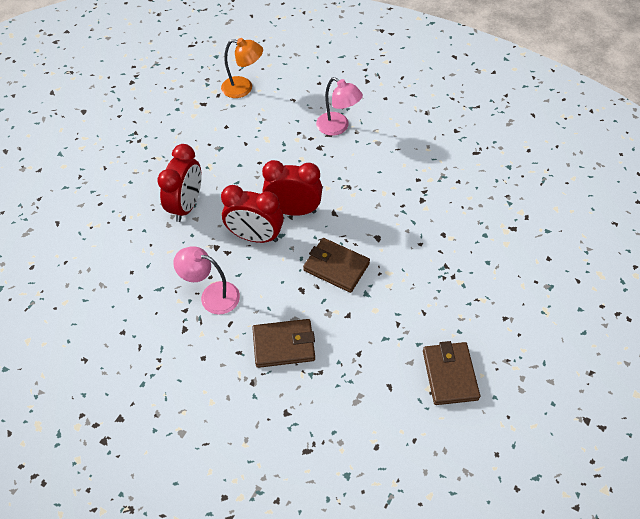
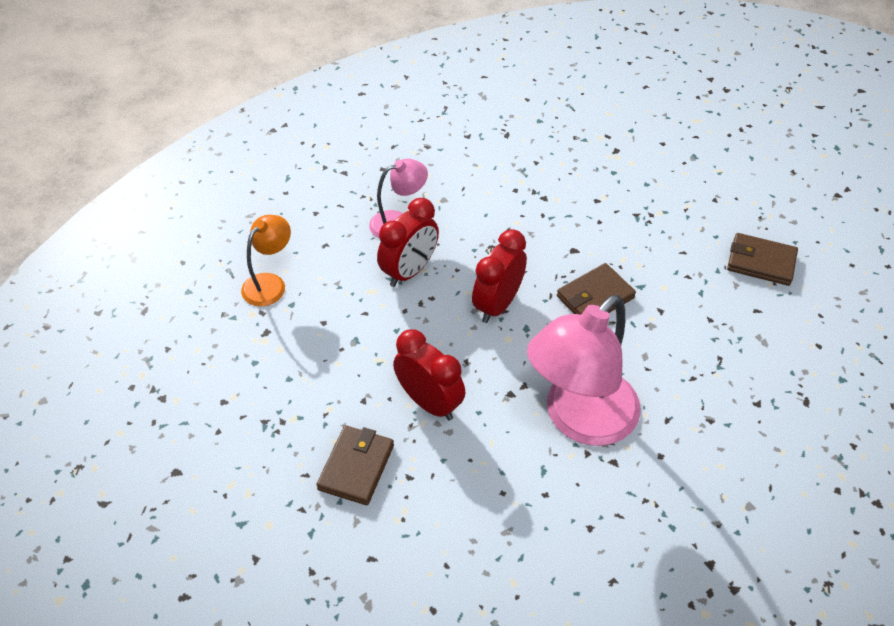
camera: 65 degrees left, 5 degrees down
(212, 295) = (579, 420): pink lamp -> pink lamp, size x1.94
(255, 237) = (516, 352): red clock -> red clock (409, 271)
(284, 345) = (674, 377): brown wallet -> brown wallet (356, 467)

